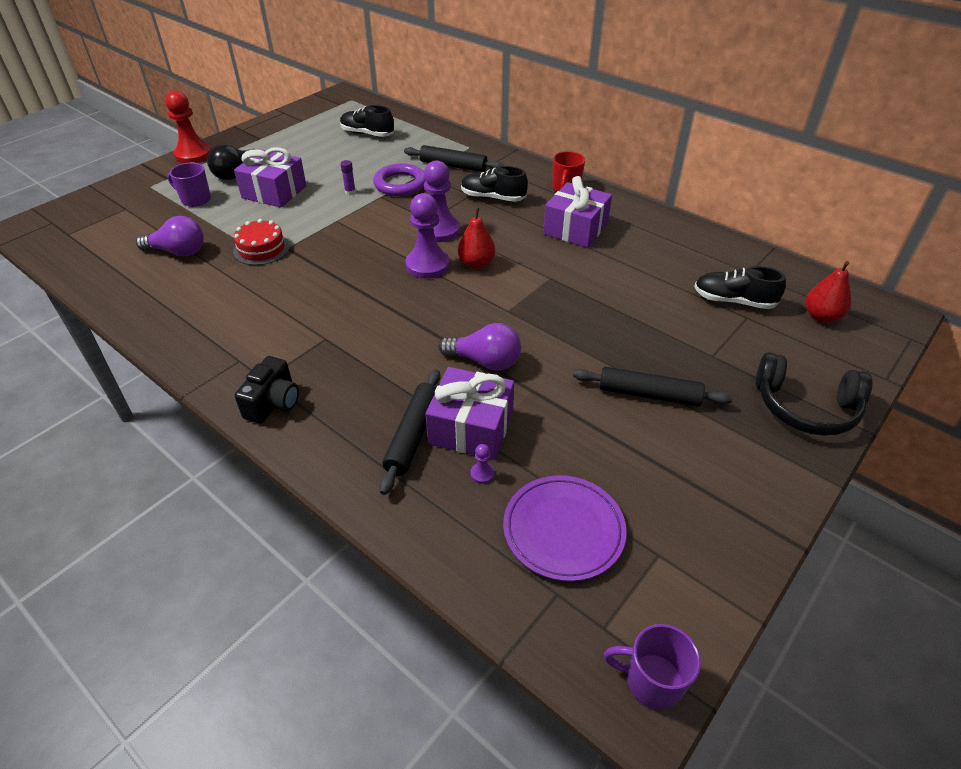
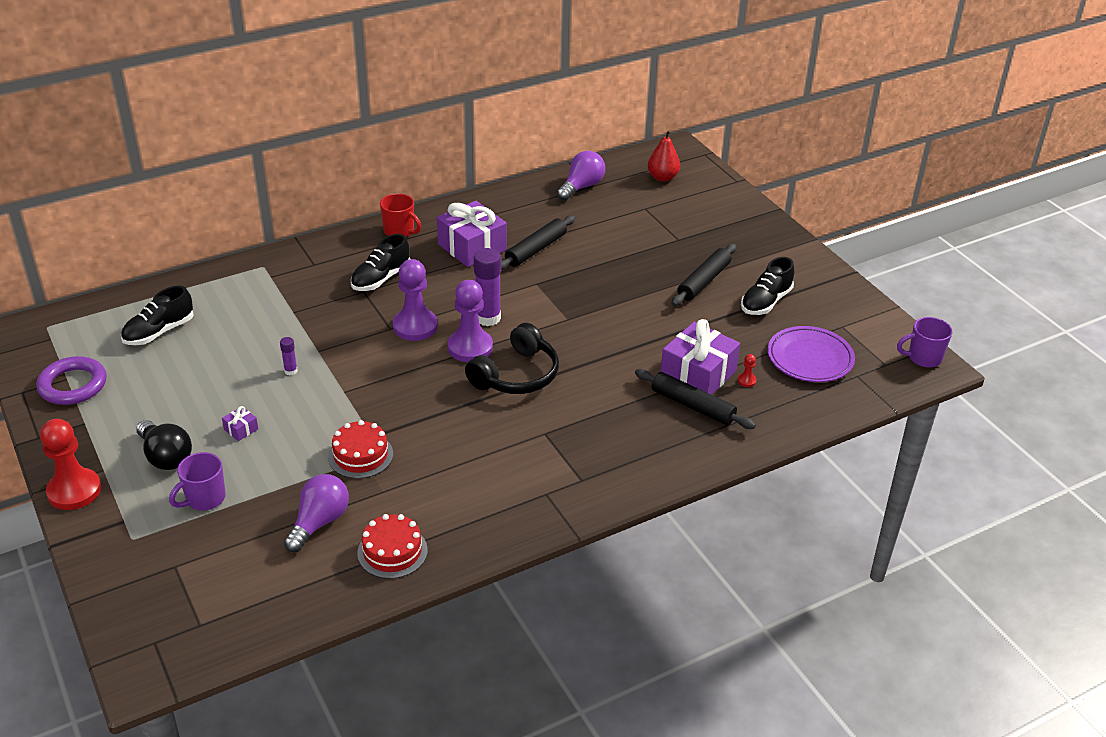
camera: 70 degrees left, 5 degrees down
(149, 294) = (392, 551): none -> red cake
(273, 403) = (617, 478): black camera -> none
(274, 192) = (241, 429): purple gift -> purple gift, size x0.41
(400, 184) = (303, 332): purple ring -> purple ring (73, 385)
(453, 166) = (294, 287): black rolling pin -> black rolling pin (536, 249)
(476, 264) = (488, 318): red pear -> purple glue stick
(482, 474) = (746, 381): purple pawn -> red pawn
(485, 361) = (626, 348): purple light bulb -> purple light bulb (581, 187)
(652, 681) = (923, 358): purple mug -> purple mug turned 45 degrees clockwise
(733, 301) = (623, 206): black shoe -> black shoe (765, 302)
(805, 407) = (747, 222): black headphones -> black headphones (516, 375)

